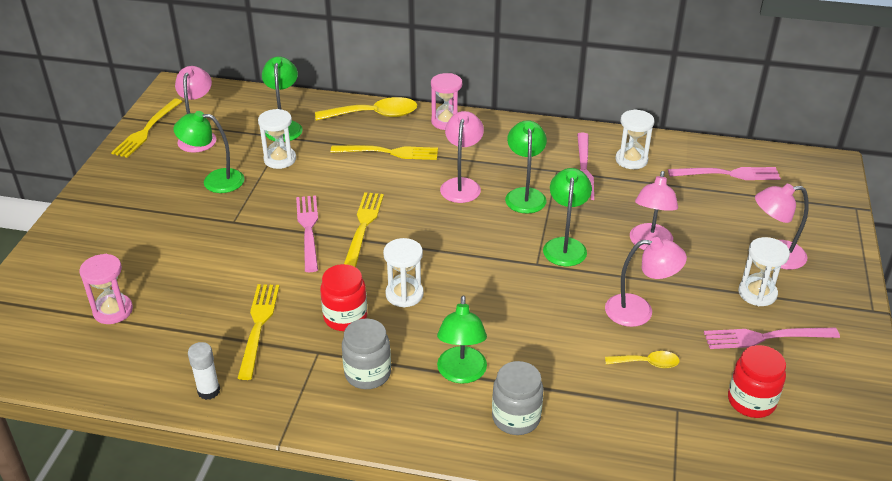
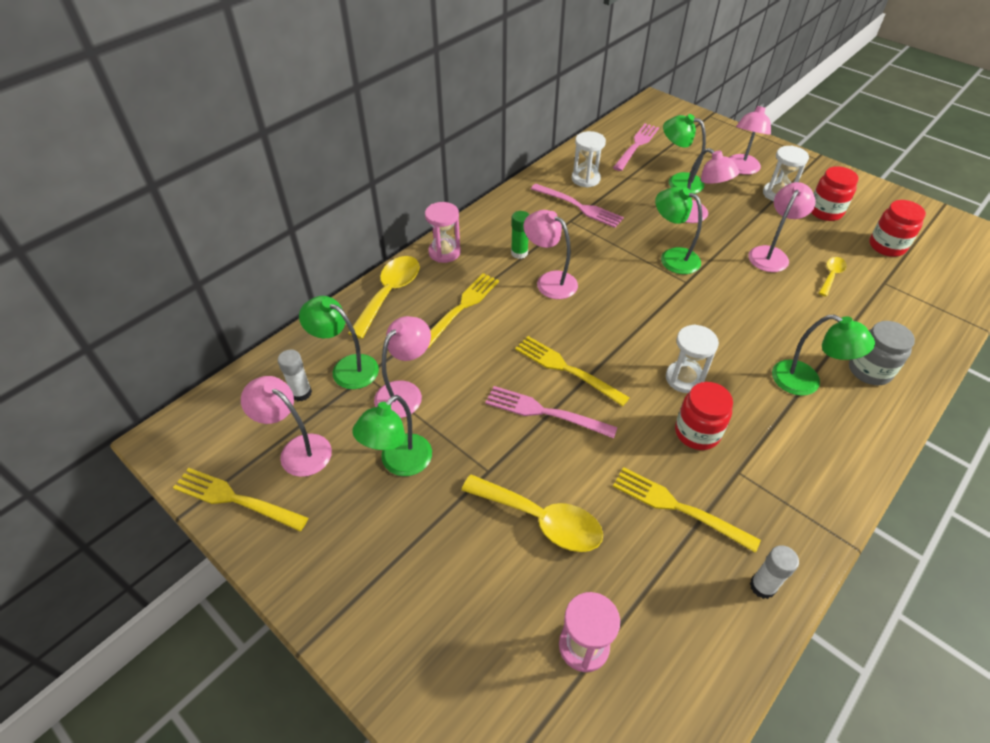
camera: 60 degrees left, 10 degrees up
(146, 130) = (235, 499): yellow fork -> yellow fork turned 150 degrees clockwise
(205, 260) = (541, 520): none -> yellow spoon
(247, 118) = (301, 393): none -> white glue stick
(280, 159) = (405, 392): white hourglass -> pink lamp
(367, 373) = (783, 445): grey jar -> none
(482, 158) = (519, 253): none -> green glue stick
(525, 195) = (591, 251): green lamp -> green lamp (678, 181)
(765, 338) = (825, 211): pink fork -> red jar

